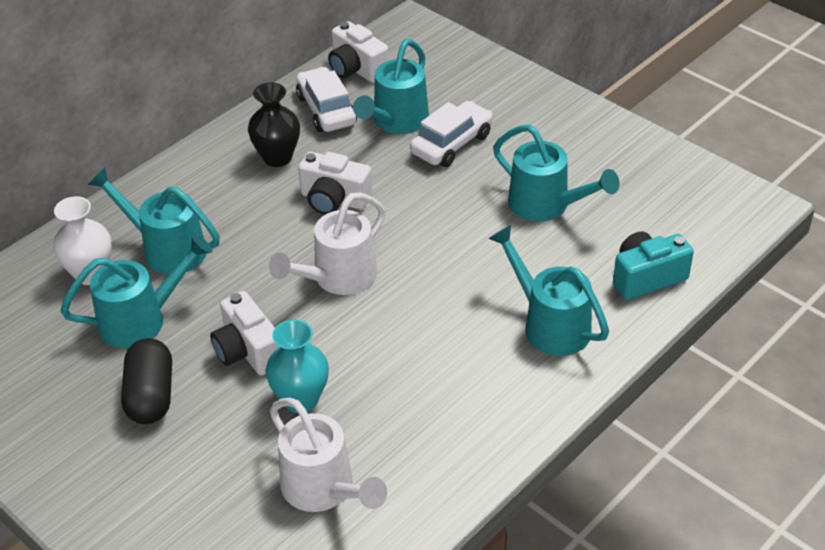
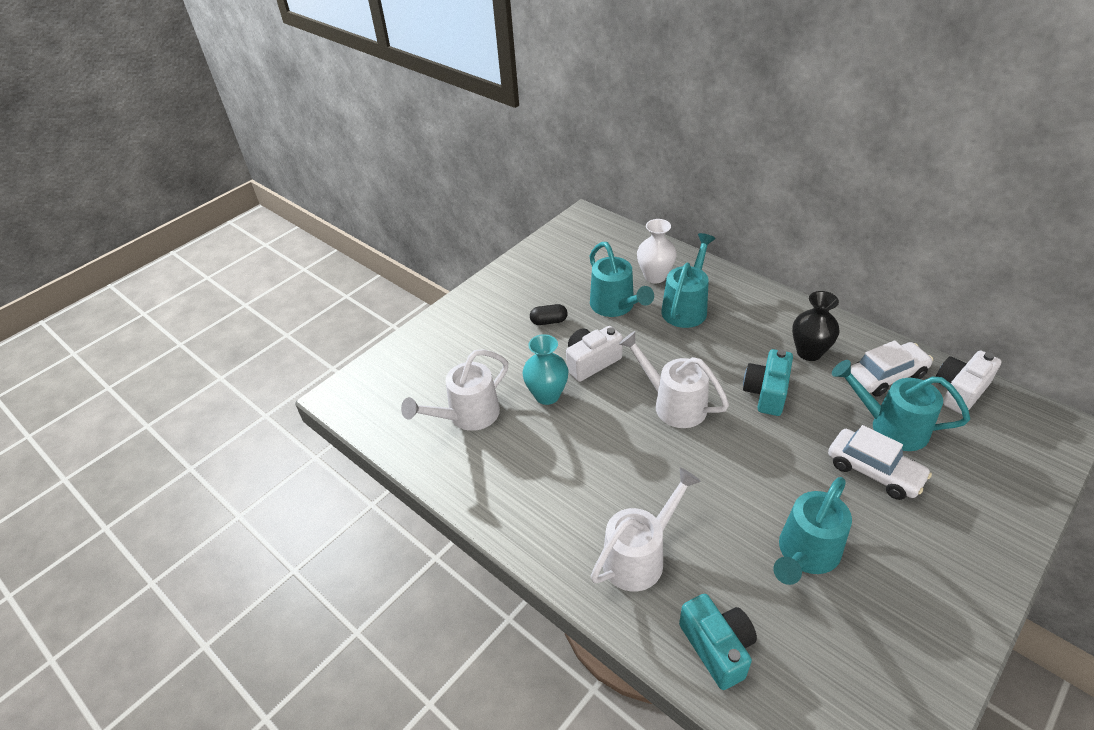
camera: 90 degrees right, 0 degrees up
(151, 395) = (549, 321): black capsule -> black capsule, size x0.59
(334, 200) = (766, 393): white camera -> turquoise camera
(549, 324) = (640, 556): turquoise watering can -> white watering can

